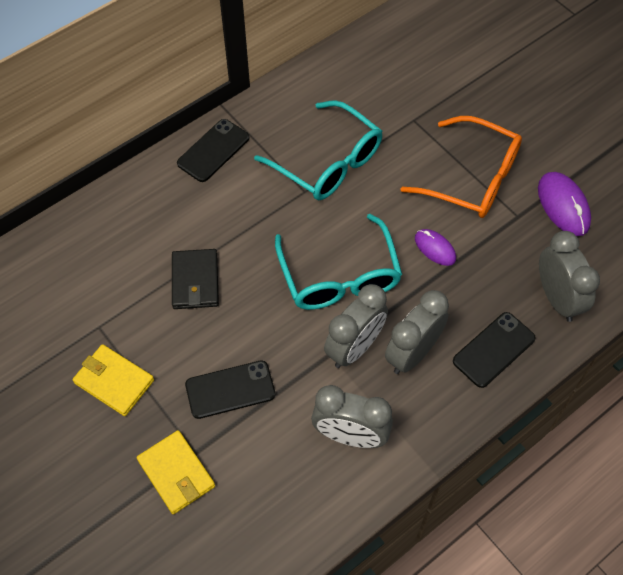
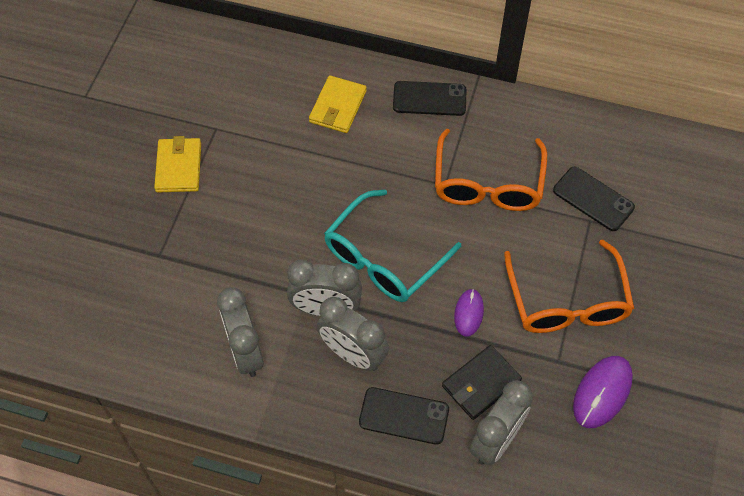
camera: 55 degrees right, 0 degrees up
(176, 473) = (134, 254): yellow wallet -> yellow wallet (338, 107)
(195, 281) = (301, 163): black wallet -> black wallet (481, 384)
(230, 390) = (226, 245): black phone -> black phone (593, 199)
(328, 163) = (487, 184): turquoise glasses -> orange glasses
(412, 353) = (353, 354): grey clock -> grey clock turned 150 degrees counterclockwise

